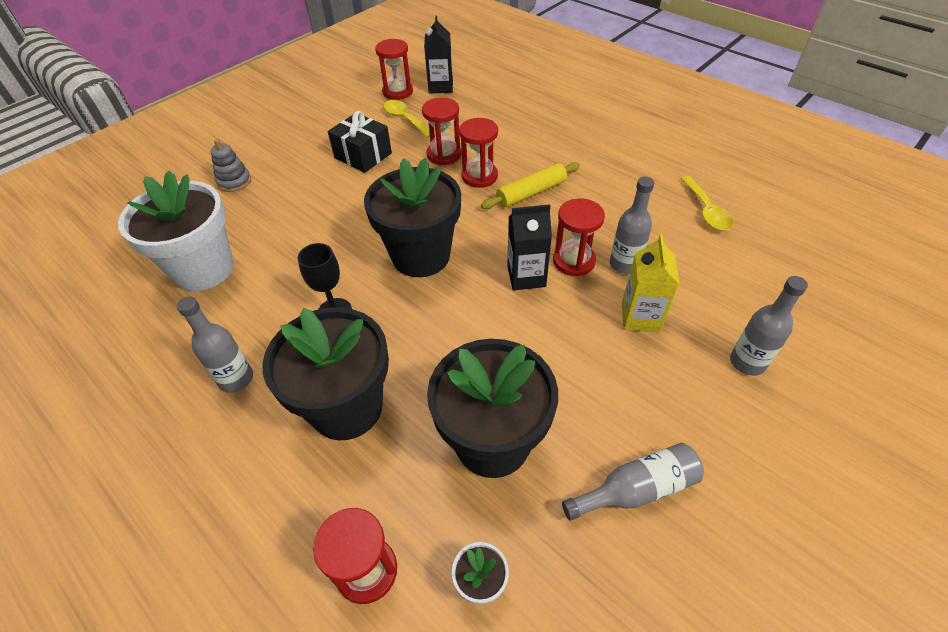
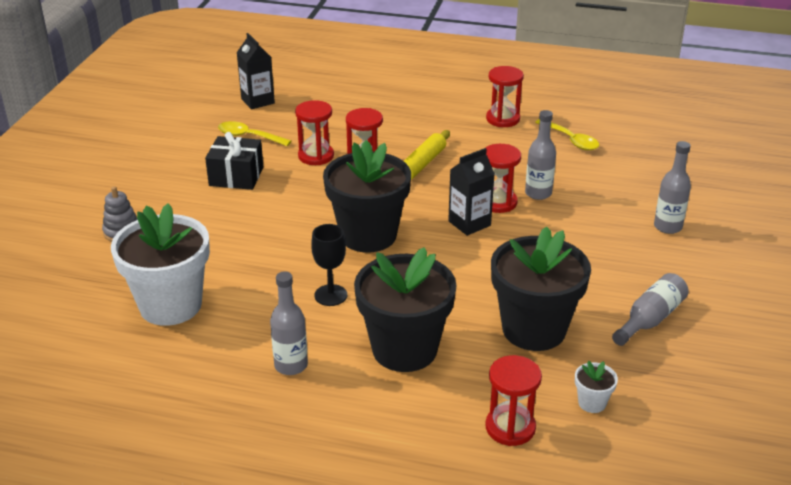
camera: 30 degrees left, 15 degrees down
(397, 92) = (217, 115): red hourglass -> red hourglass (503, 119)
(640, 317) = (576, 223): yellow carton -> none

